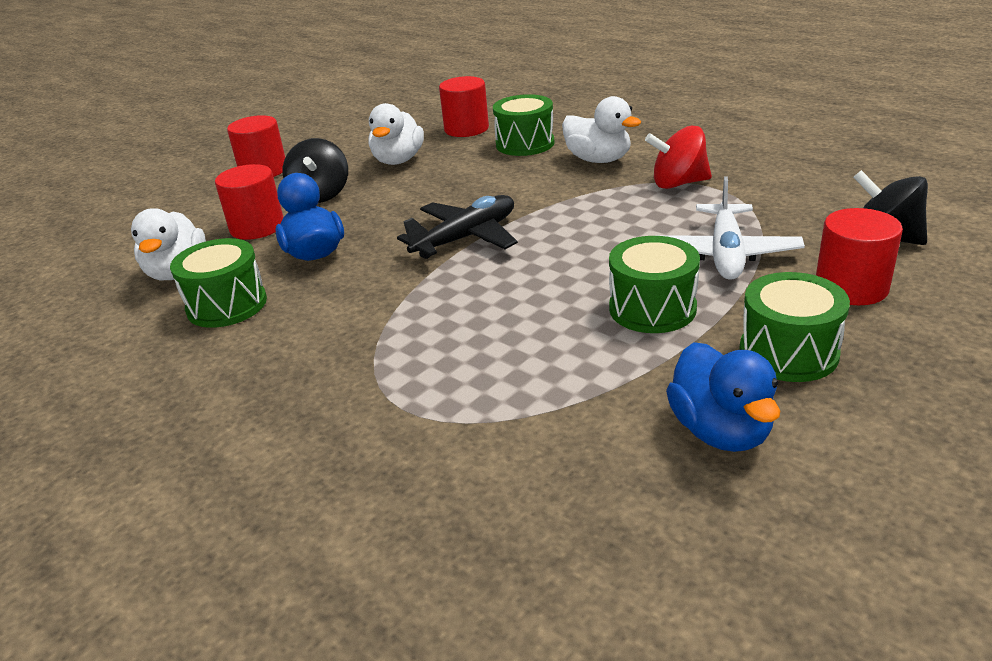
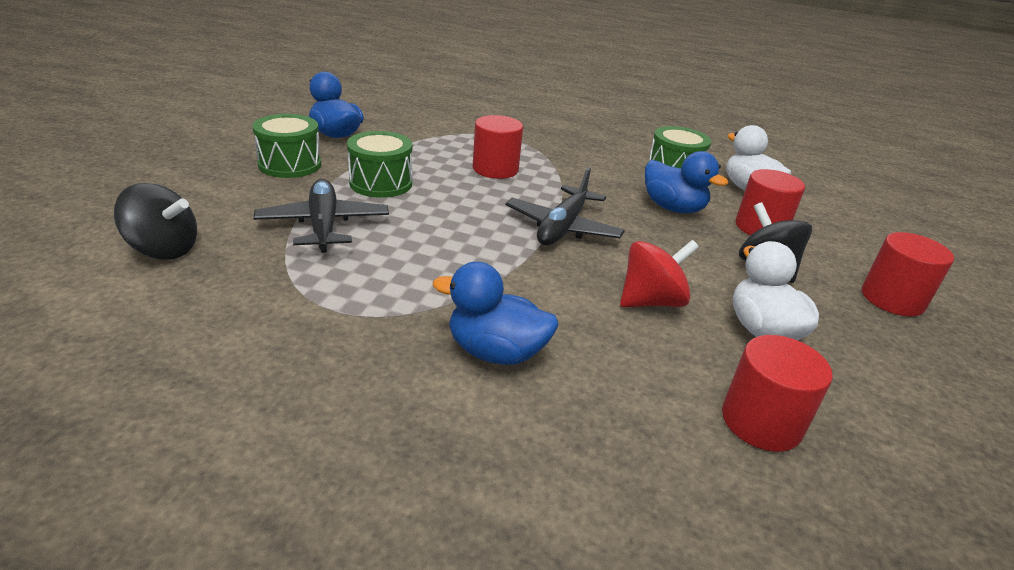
camera: 150 degrees right, 0 degrees up
(525, 144) = (628, 384): green drum -> none
(598, 160) = (495, 352): white duck -> blue duck
(678, 183) = (375, 311): red spinning top -> red spinning top (651, 301)
(726, 254) = (324, 225): white plane -> black plane
(851, 287) = (226, 203): red cylinder -> red cylinder (495, 169)

